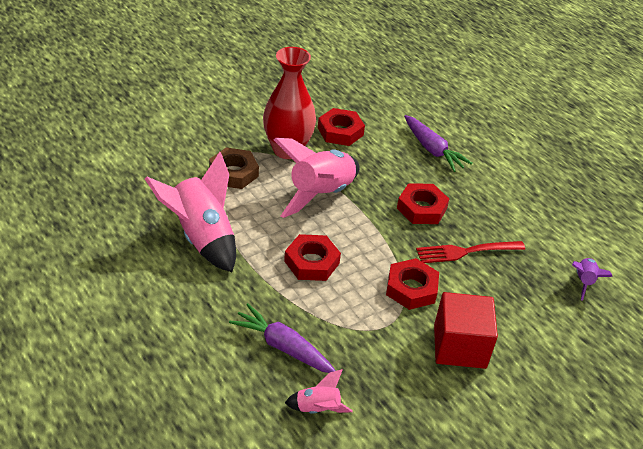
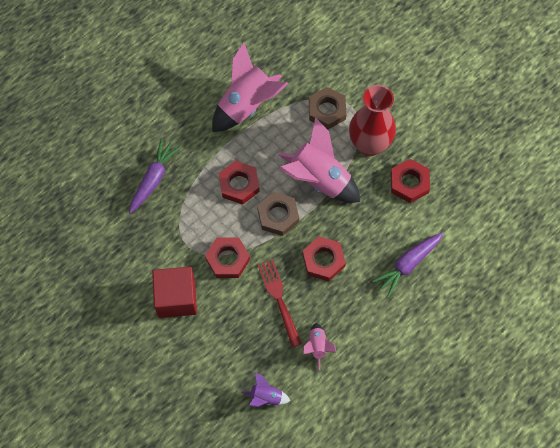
camera: 85 degrees right, 25 degrees up
(318, 409) = (105, 209): pink rocket -> pink rocket (317, 346)
(360, 235) = (278, 216): none -> brown nut

